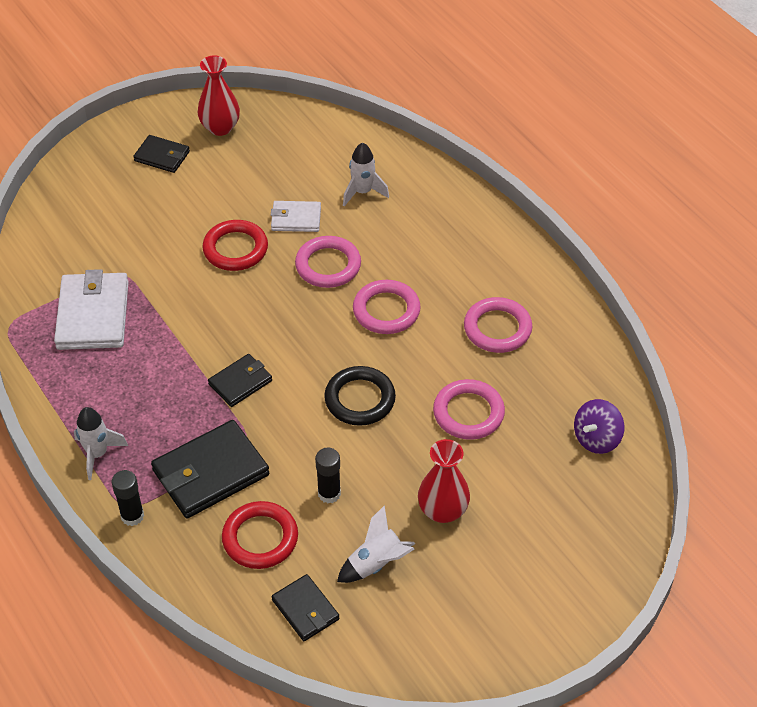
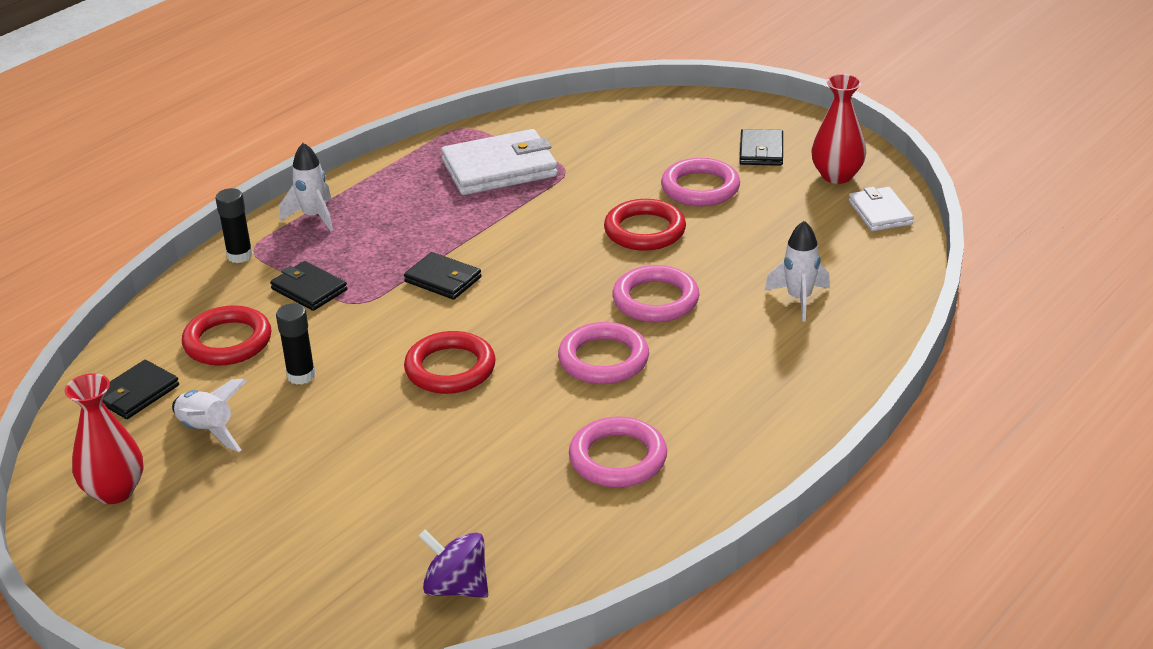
camera: 75 degrees right, 15 degrees down
(210, 472) = (309, 289): black wallet -> black wallet, size x0.57
(296, 219) = (720, 260): white wallet -> white wallet (880, 213)
(360, 399) = (450, 368): black ring -> red ring
(442, 510) = (297, 468): red vase -> red vase (114, 491)
(468, 413) = (460, 460): pink ring -> pink ring (700, 188)

